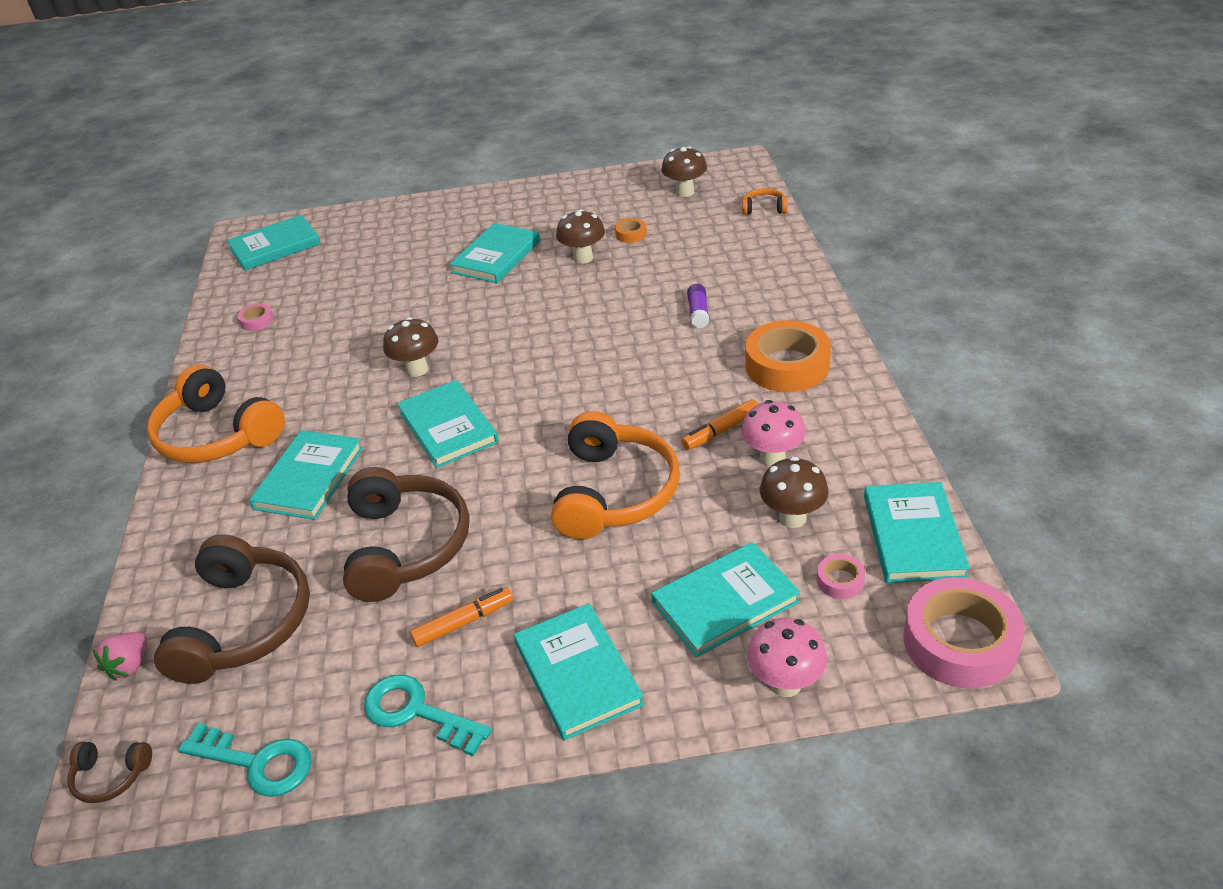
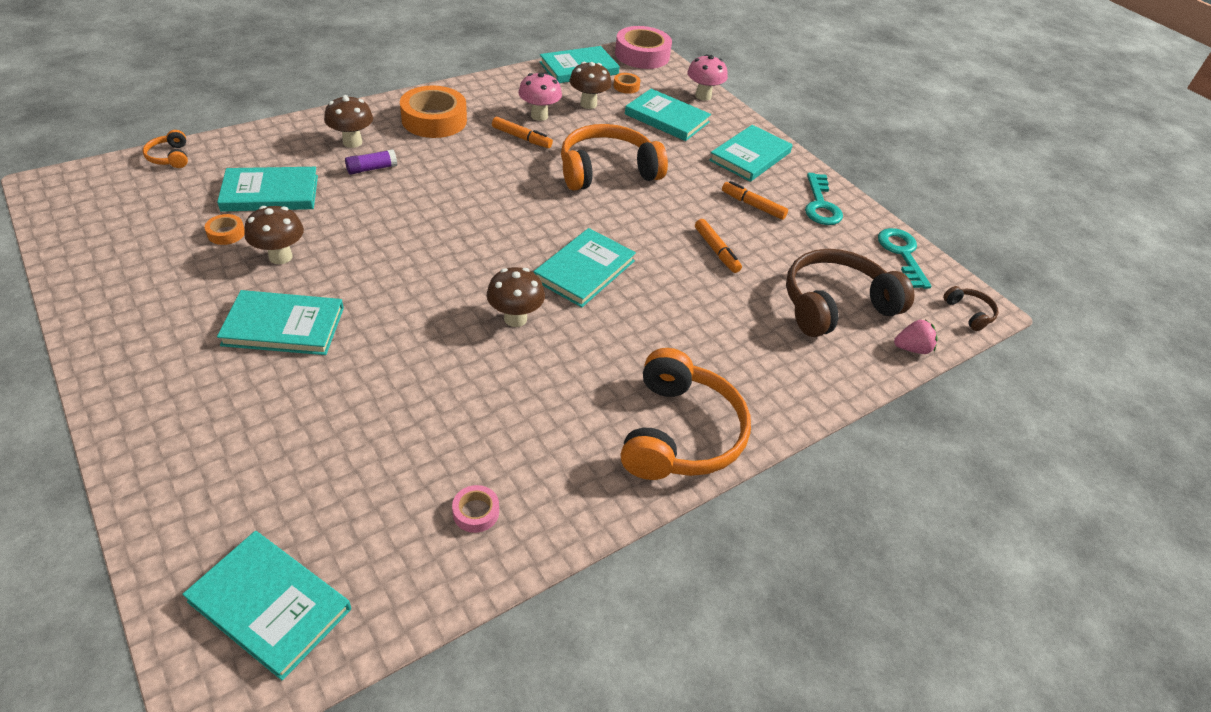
camera: 125 degrees left, 5 degrees up
(309, 478) = (690, 333): turquoise book -> turquoise book (270, 193)
(405, 546) = (716, 251): brown headphones -> orange marker
(685, 192) = (124, 212): brown mushroom -> brown mushroom (352, 142)
(840, 581) = (626, 86): pink tape -> orange tape

